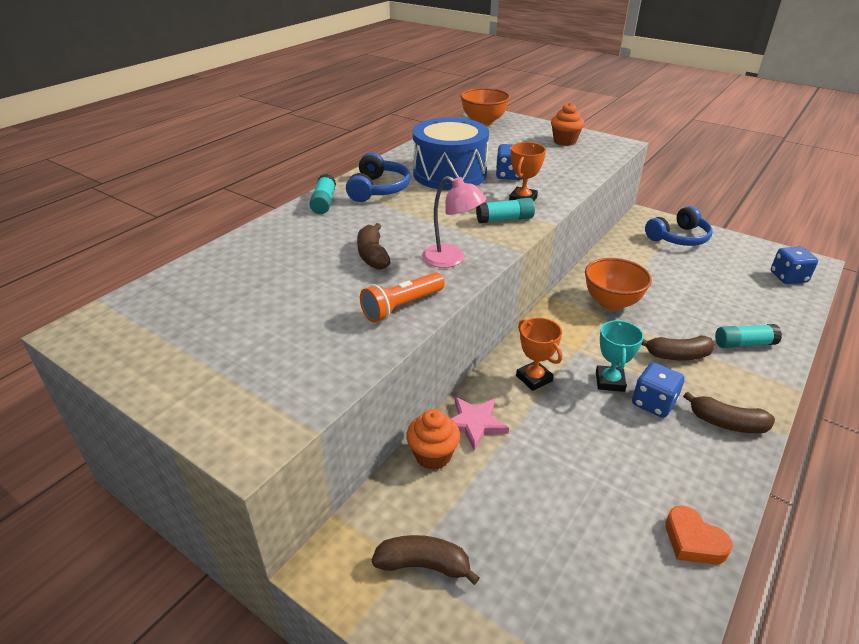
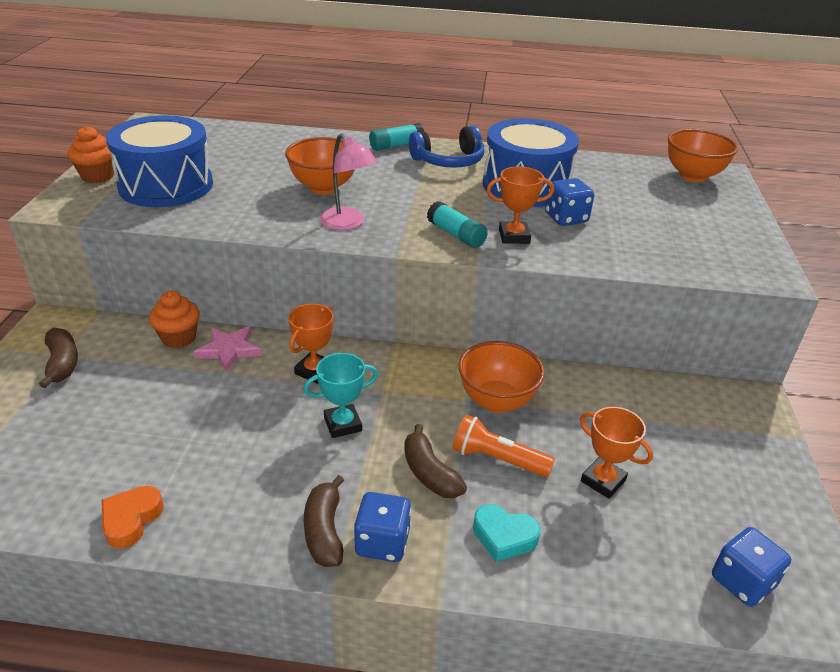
camera: 60 degrees right, 0 degrees up
(275, 347) = (166, 185): none -> blue drum
(372, 255) = (323, 187): brown banana -> orange bowl
(402, 306) = (251, 219): orange flashlight -> orange flashlight (497, 459)
(451, 259) = (348, 223): pink lamp -> pink lamp turned 45 degrees counterclockwise
(564, 141) = (717, 235): orange cupcake -> orange cupcake (97, 176)
(653, 403) = (325, 463): blue dice -> blue dice (382, 542)
(678, 238) = (728, 439): blue headphones -> none
(702, 290) = (603, 481): none -> orange trophy
(744, 344) = (504, 536): turquoise glue stick -> turquoise heart

